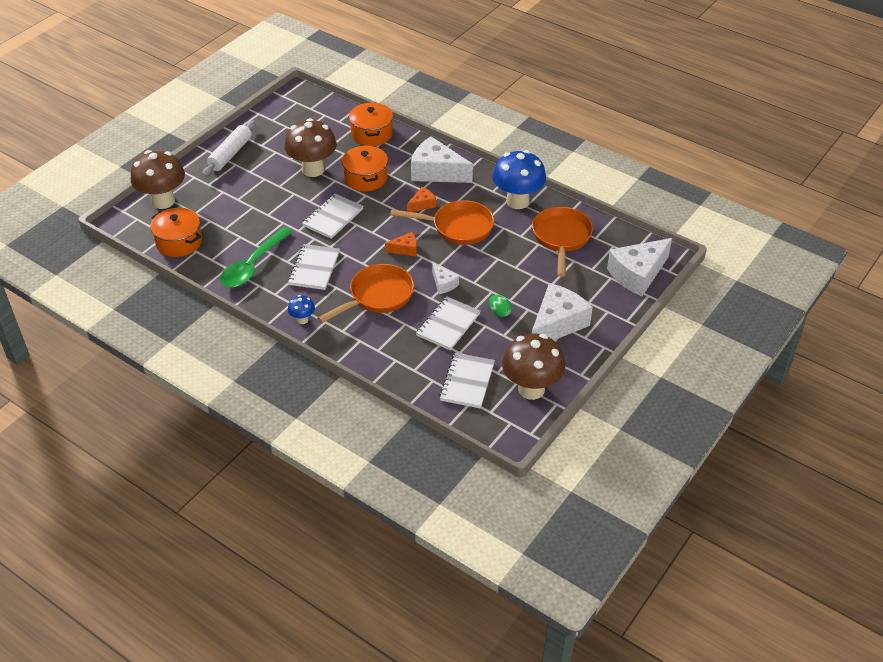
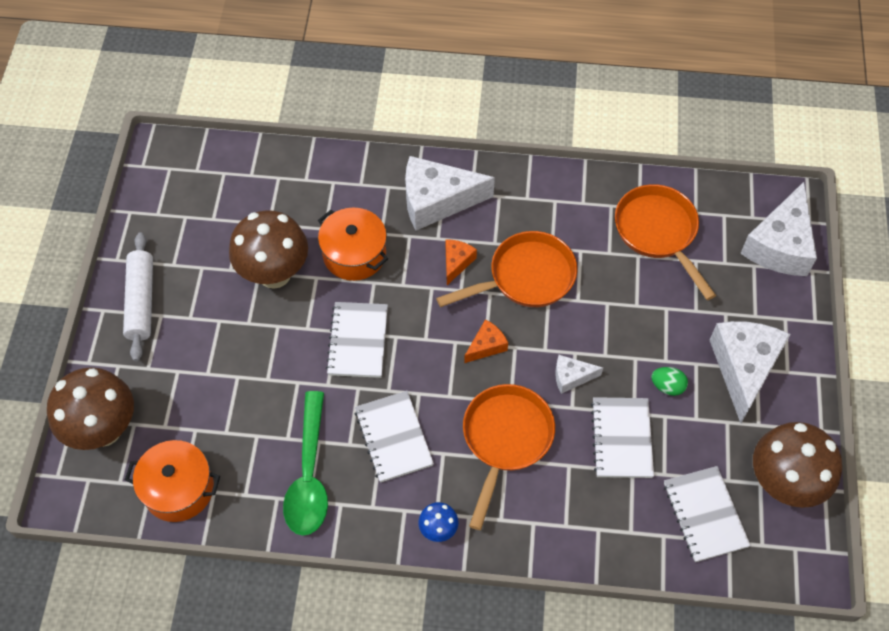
camera: 30 degrees left, 15 degrees up
(371, 134) = (310, 176): orange pot -> none
(443, 284) = (571, 377): white cheese -> white cheese turned 150 degrees clockwise
(517, 201) = (568, 200): blue mushroom -> none

